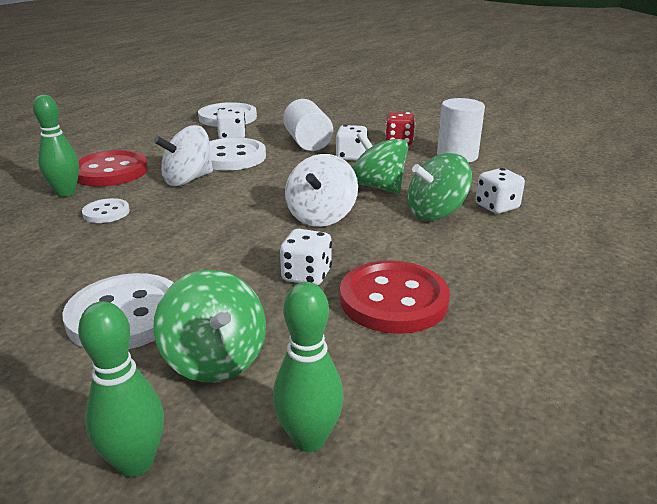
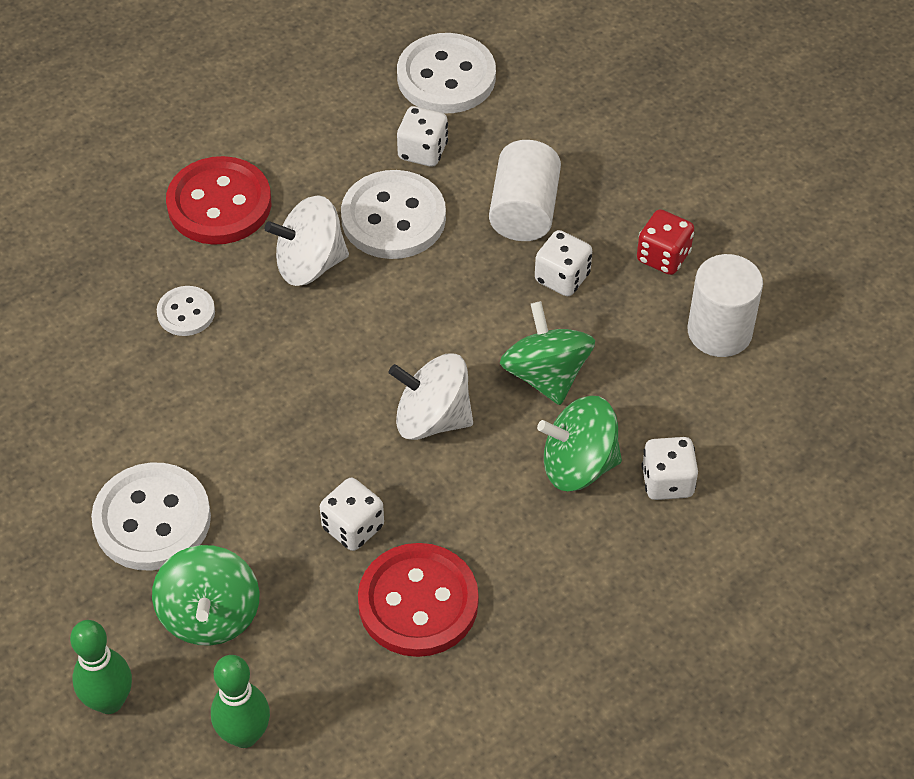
camera: 25 degrees right, 25 degrees up
(66, 193) = (151, 244): green bowling pin -> none
(321, 216) = (432, 418): white spinning top -> white spinning top turned 60 degrees clockwise

